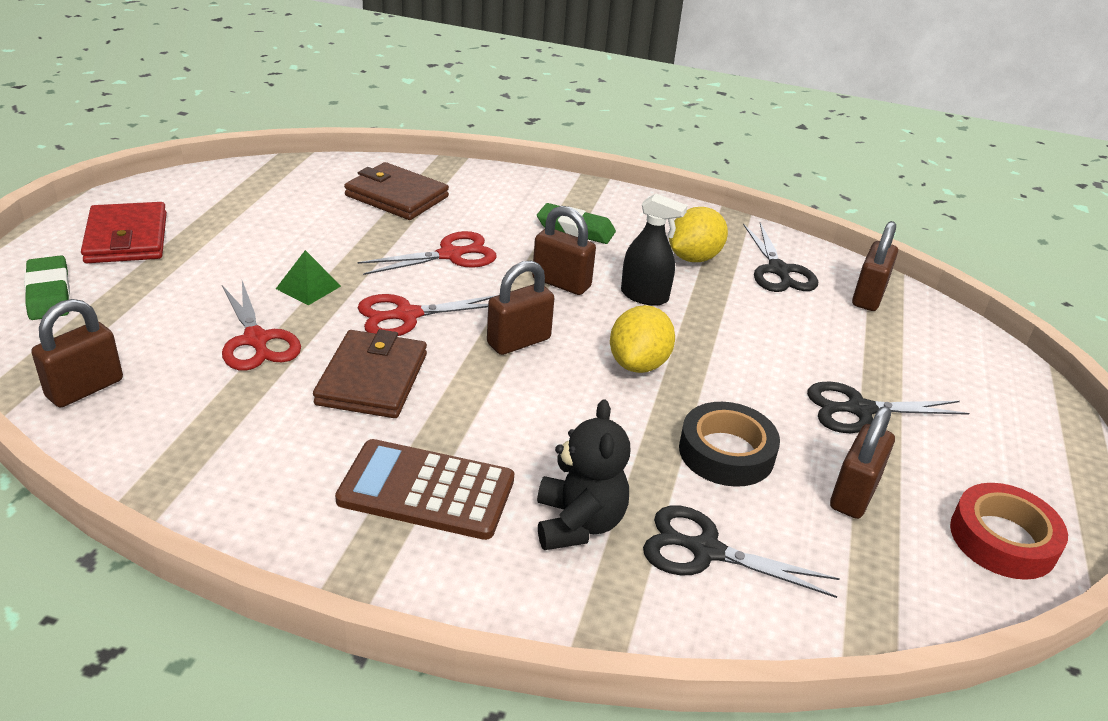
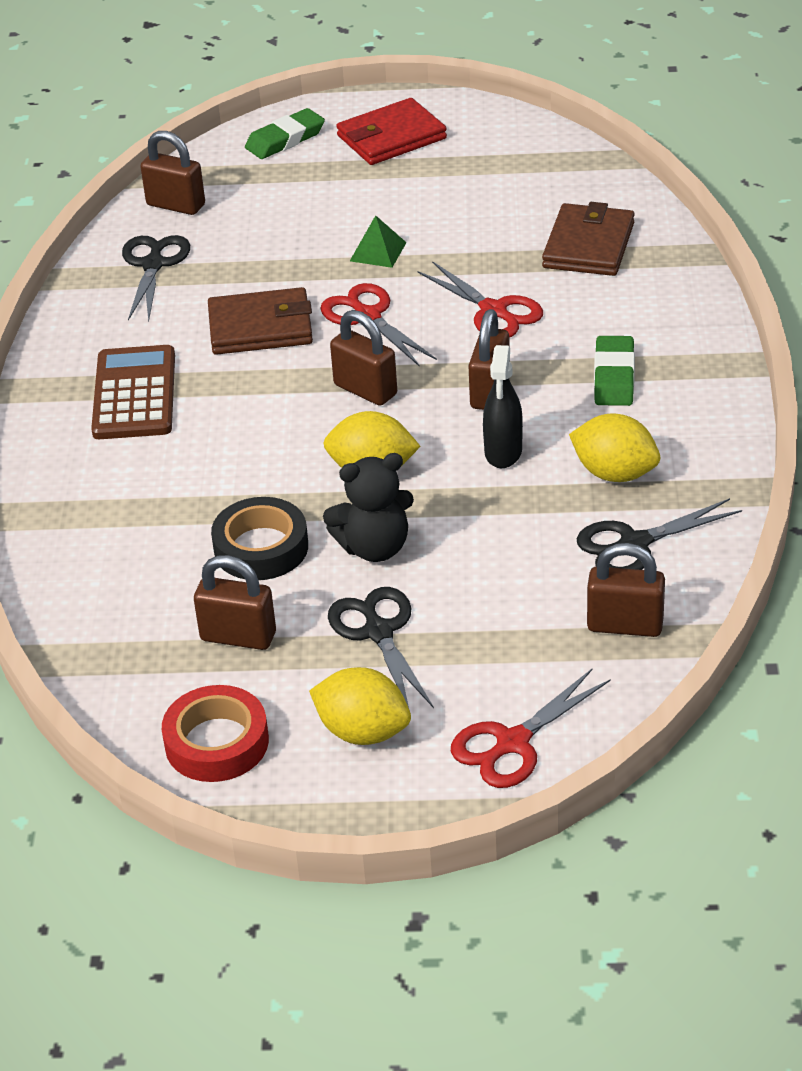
camera: 80 degrees right, 5 degrees up
(256, 340) = (281, 254): red scissors -> red scissors (513, 743)
(578, 523) = (129, 479): black teddy bear -> black teddy bear (374, 547)
(706, 551) = (125, 553): black scissors -> black scissors (153, 265)
(985, 446) = (363, 732): none -> yellow lemon

